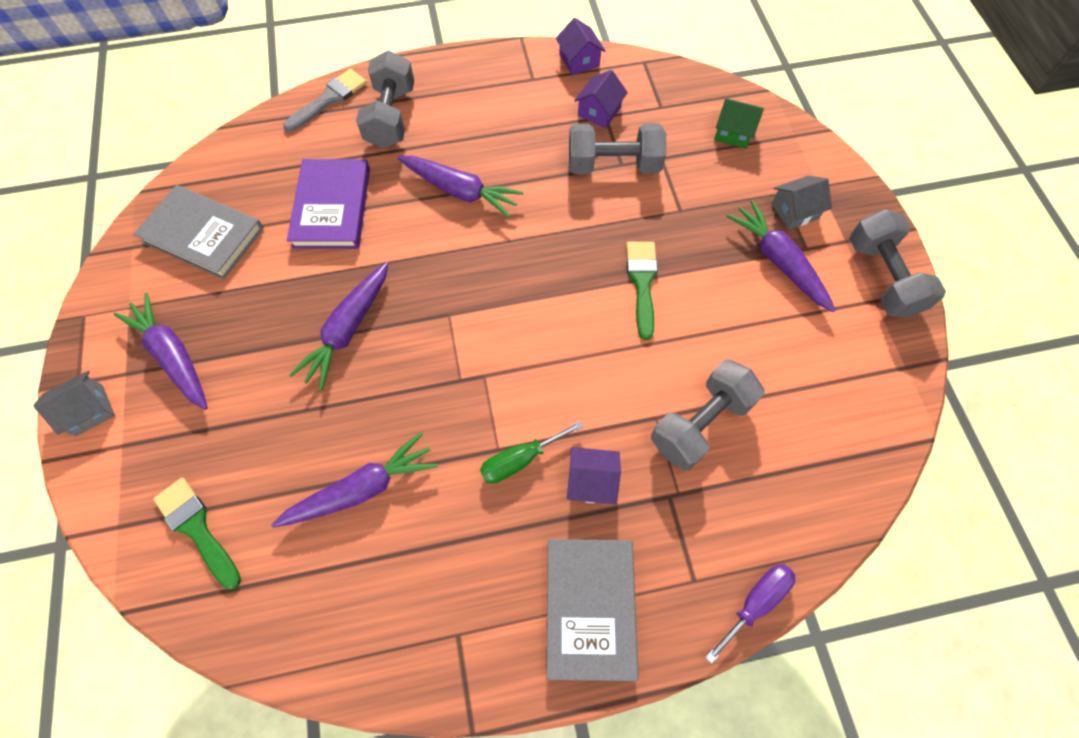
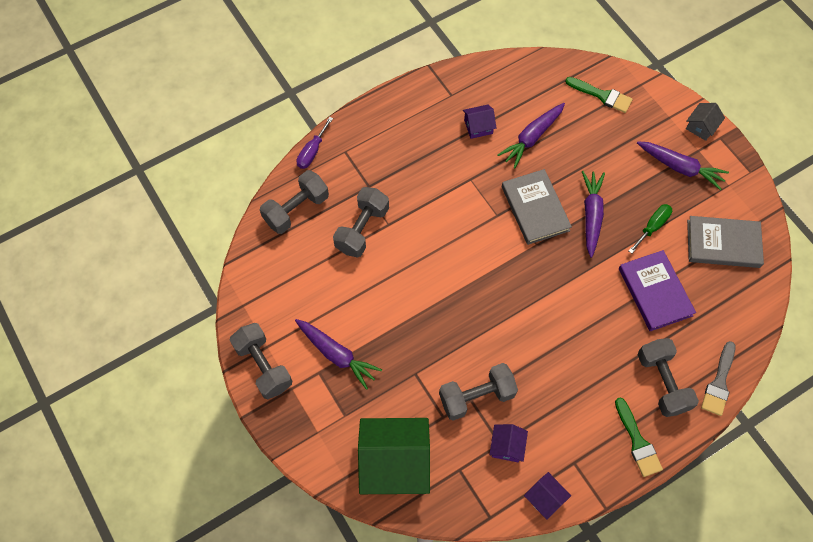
camera: 160 degrees right, 0 degrees up
(460, 191) = (576, 335): purple carrot -> none
(520, 460) = (456, 178): green screwdriver -> green screwdriver (652, 227)
(589, 608) = (393, 124): grey book -> grey book (535, 208)
(591, 481) = (413, 180): purple house -> purple house (478, 126)
(642, 282) = (424, 307): green brush -> green brush (637, 442)
(733, 132) = (394, 462): green house -> green house, size x2.15
(794, 211) = (333, 401): grey house -> none
(803, 495) = (296, 209): none -> grey dumbbell

